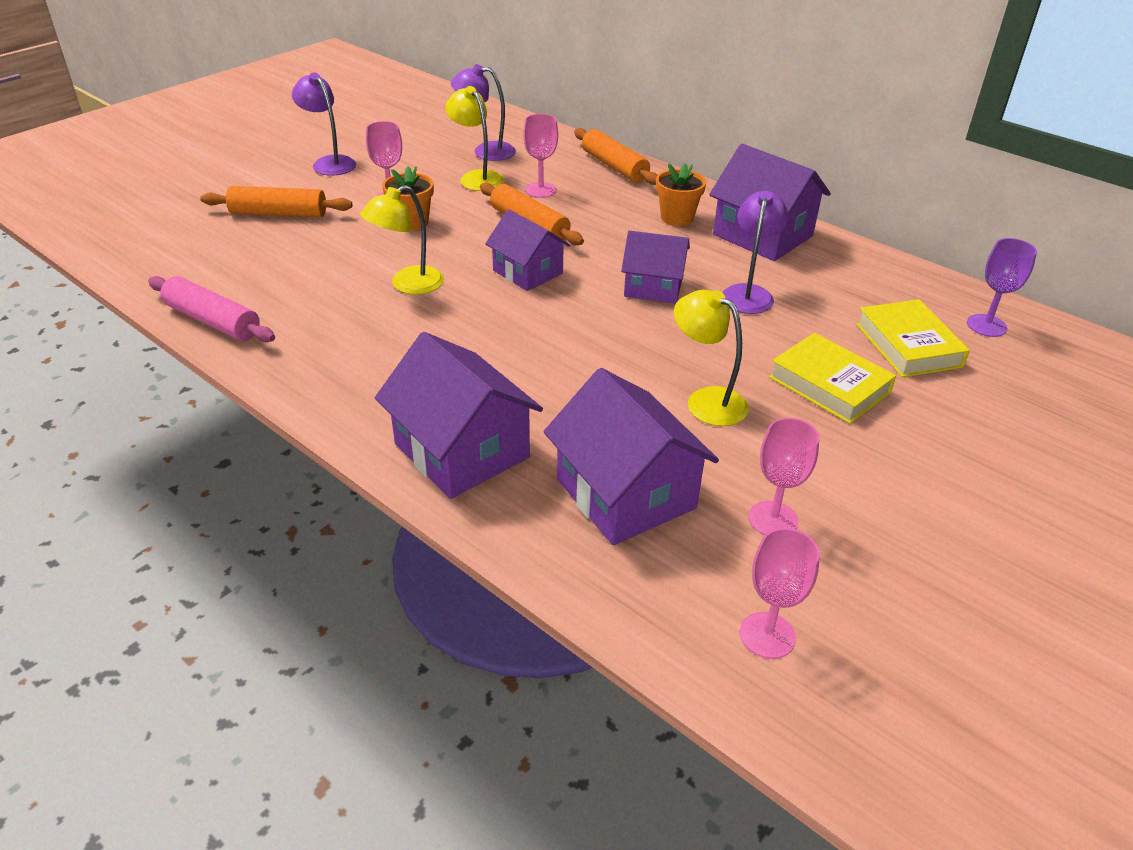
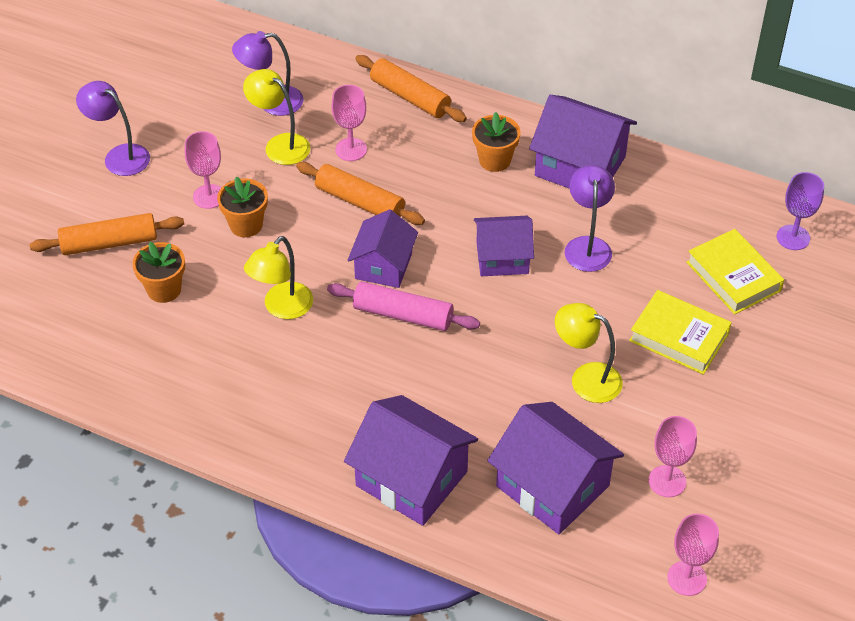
camera: 15 degrees left, 10 degrees up
(213, 321) = (128, 395): pink rolling pin -> pink rolling pin (403, 315)
(304, 252) = (164, 289): none -> orange flower pot
(527, 272) = (383, 266): purple house -> purple house turned 75 degrees clockwise

